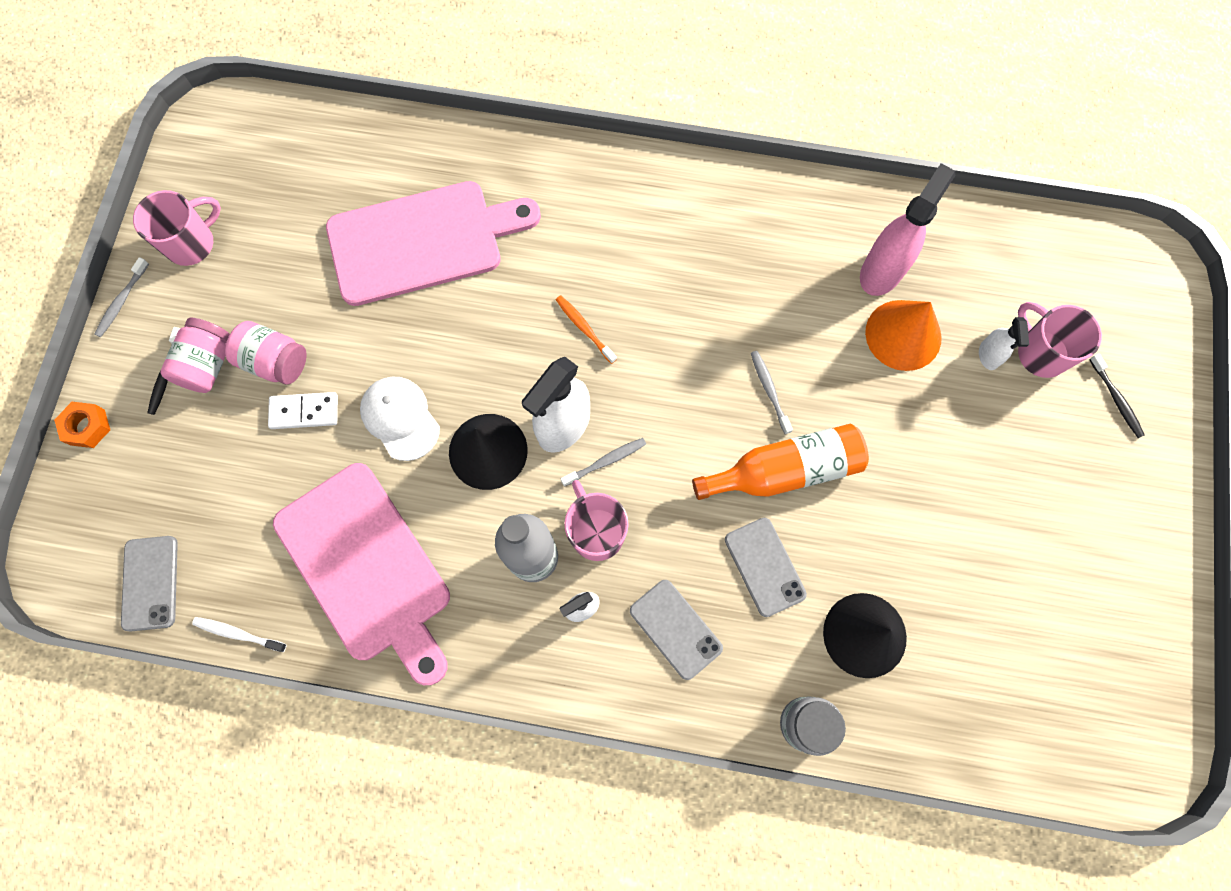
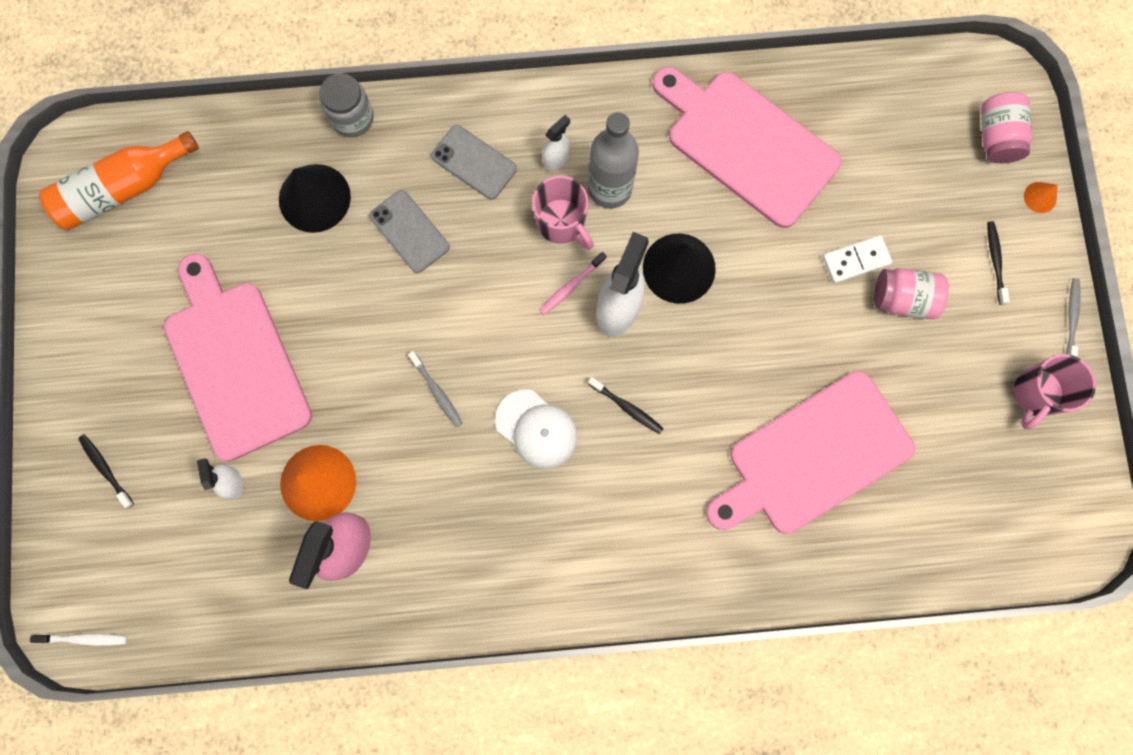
camera: 165 degrees right, 5 degrees up
(87, 427) = (1040, 197): orange nut -> orange cone
(150, 583) = (920, 88): grey phone -> none
(207, 364) = (963, 280): pink jar -> pink jar (996, 137)
(238, 634) = (831, 69): white toothbrush -> white toothbrush (84, 639)
(400, 418) = (768, 277): white cap -> white cap (536, 429)
(584, 328) = (627, 407): orange toothbrush -> black toothbrush
(605, 461) = (571, 286): grey toothbrush -> pink toothbrush
(785, 470) = (408, 320): orange bottle -> orange bottle (123, 189)
(974, 472) = (235, 363): none -> pink cutting board
(1040, 353) = (182, 499): pink mug -> none

